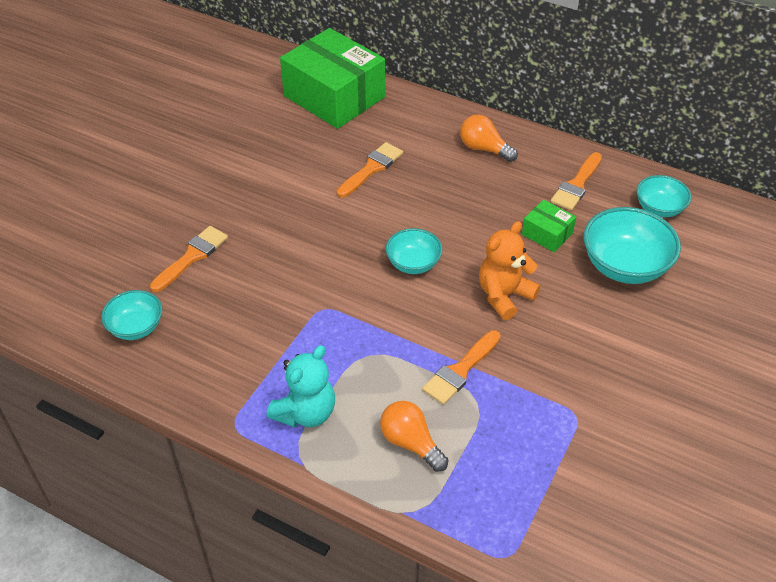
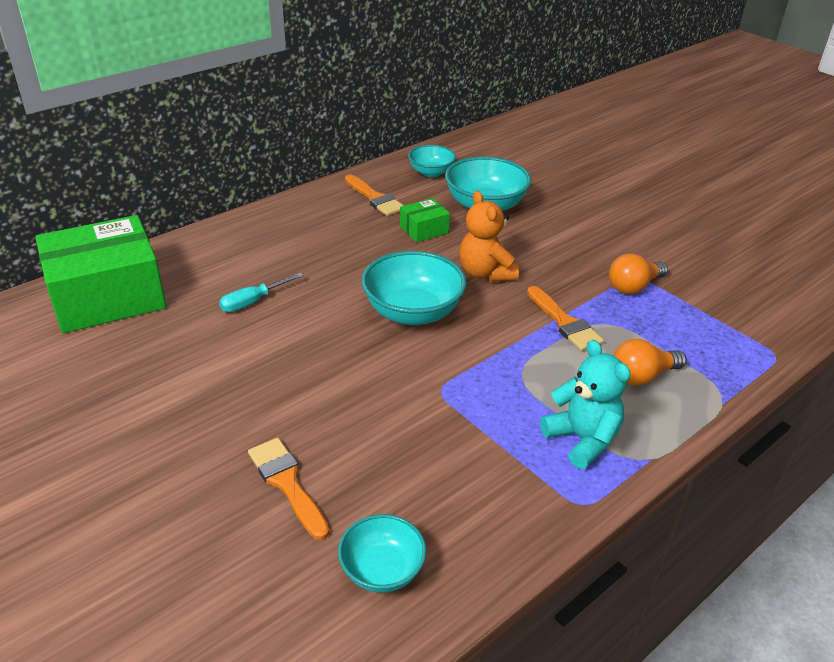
camera: 70 degrees left, 10 degrees down
(371, 168) = (253, 302): orange brush -> turquoise screwdriver
(413, 263) = (413, 312): turquoise bowl -> turquoise bowl, size x1.67
(484, 149) = (286, 228): orange light bulb -> orange light bulb (633, 287)

